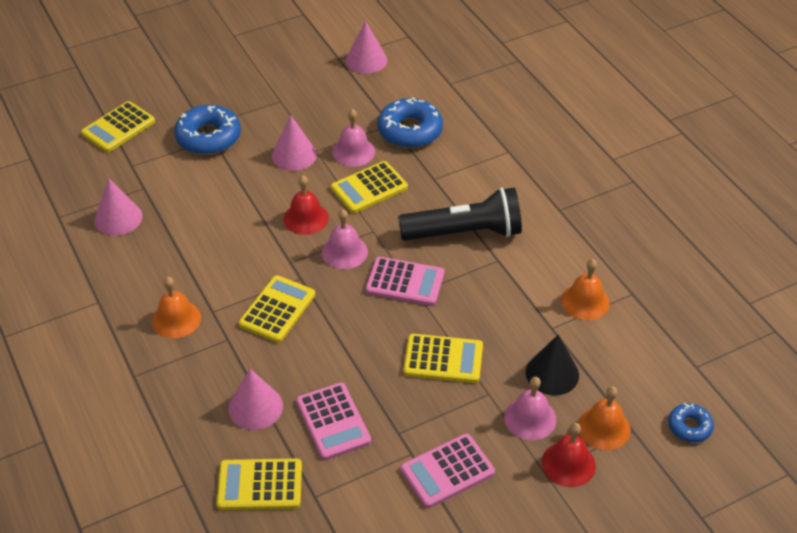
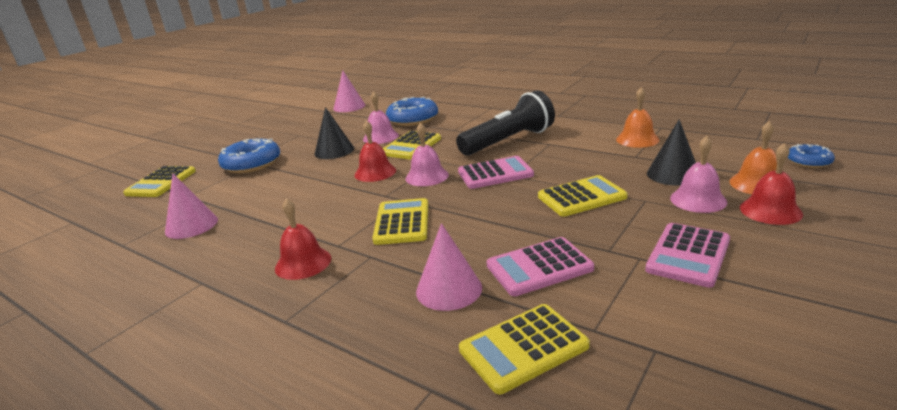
camera: 25 degrees left, 20 degrees down
(176, 319) = (303, 263): orange bell -> red bell
(294, 155) = (334, 151): pink cone -> black cone
(333, 421) = (539, 267): pink calculator -> pink calculator turned 120 degrees clockwise

